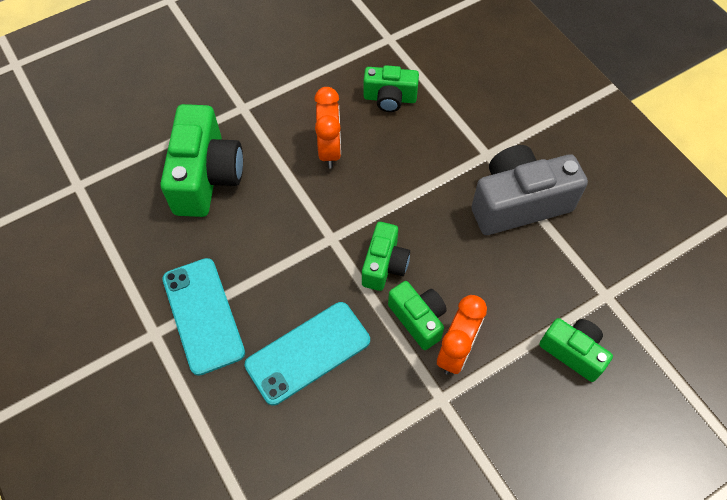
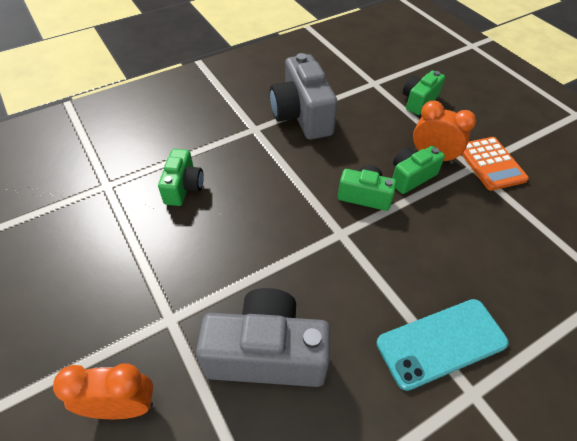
camera: 90 degrees left, 10 degrees down
(206, 176) = (267, 353): green camera -> grey camera
(308, 352) = (458, 250): turquoise phone -> none
(330, 150) = (240, 234): orange clock -> orange clock (123, 406)
(449, 425) = (491, 164): none -> orange calculator

